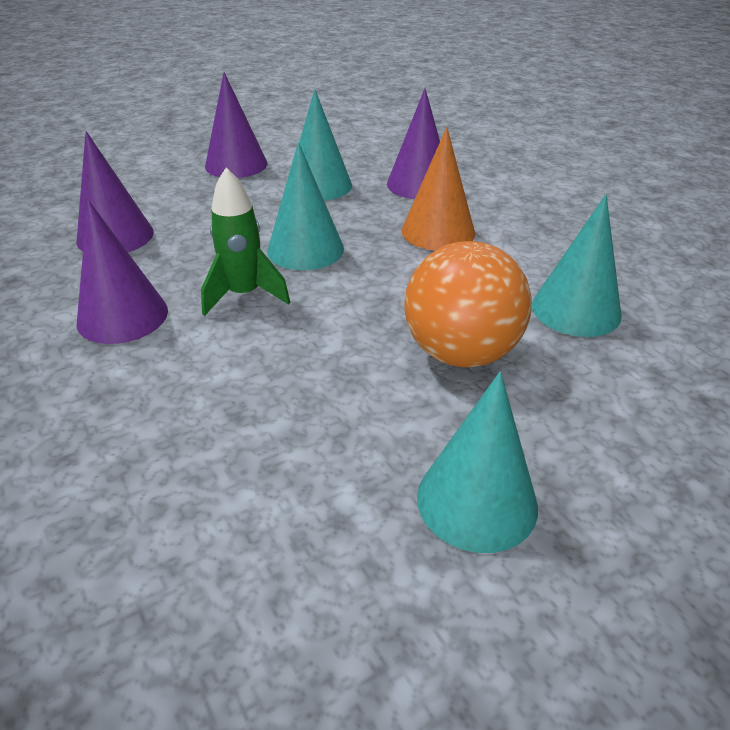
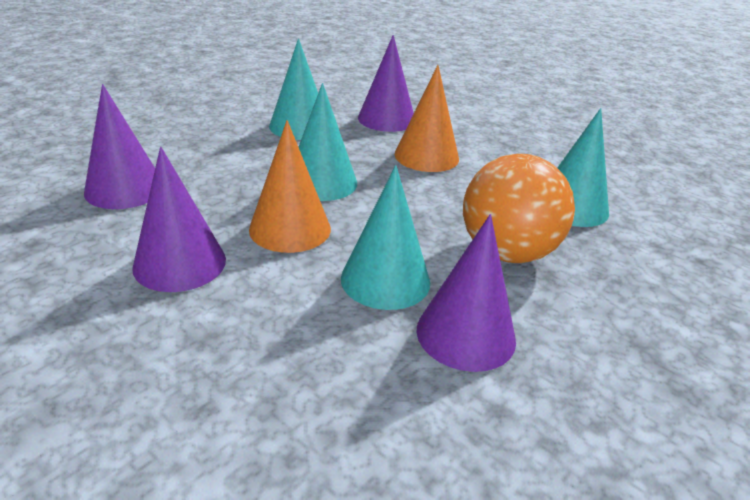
camera: 20 degrees left, 5 degrees down
(236, 165) = (209, 114): purple cone -> purple cone (465, 334)
(244, 295) = (290, 228): green rocket -> orange cone
(477, 501) = (595, 370): turquoise cone -> turquoise cone (385, 280)

